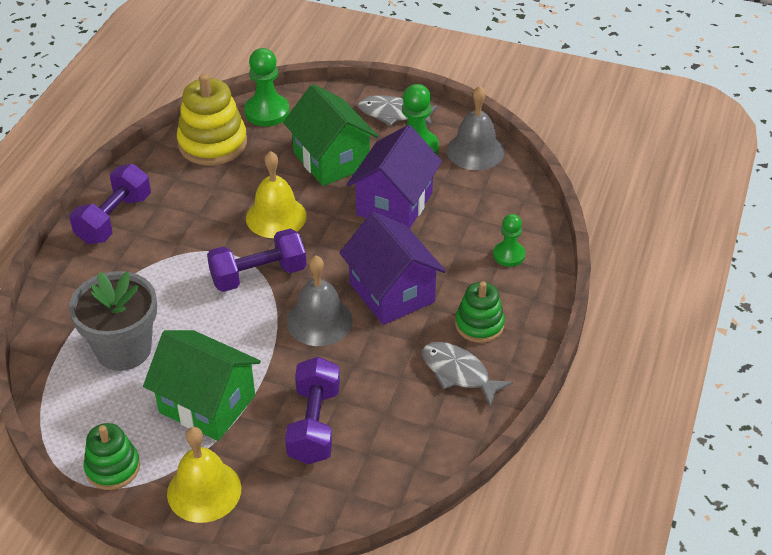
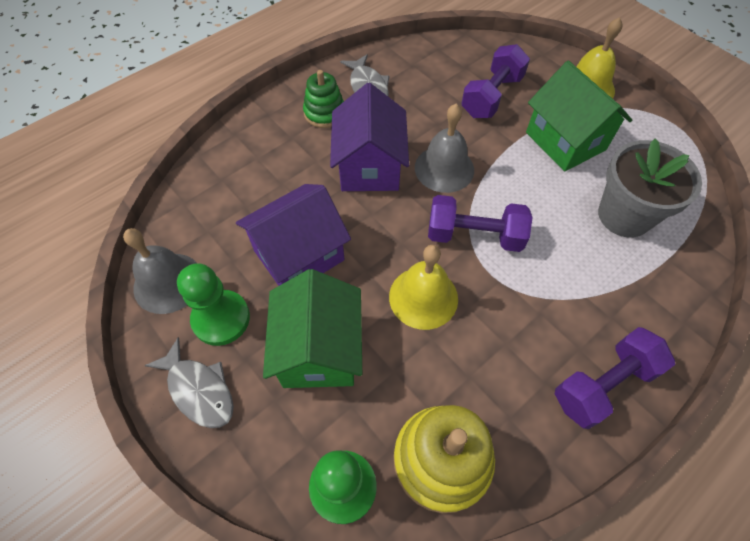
camera: 150 degrees left, 15 degrees up
(113, 468) = (651, 125): green stacking toy -> none
(508, 255) = (250, 156): green pawn -> none

